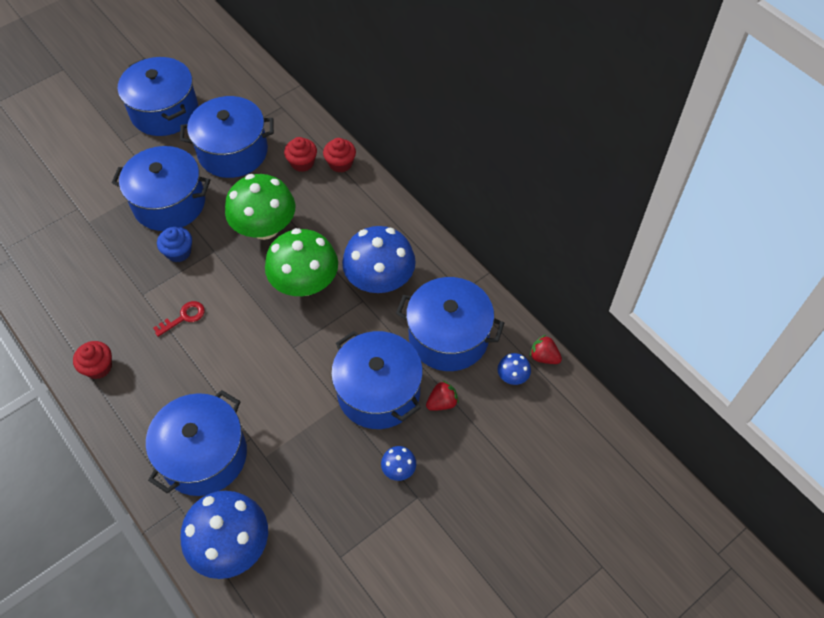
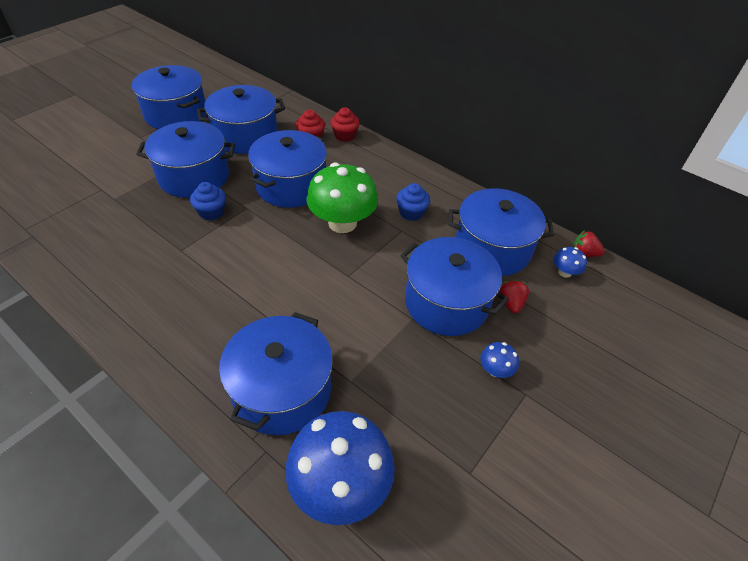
camera: 15 degrees left, 10 degrees down
(98, 367) = (143, 321): red cupcake -> none
(184, 317) = (229, 264): red key -> none
(265, 228) = (291, 185): green mushroom -> blue pot
(380, 280) = (411, 213): blue mushroom -> blue cupcake
(442, 402) = (511, 303): red strawberry -> red strawberry turned 45 degrees counterclockwise

